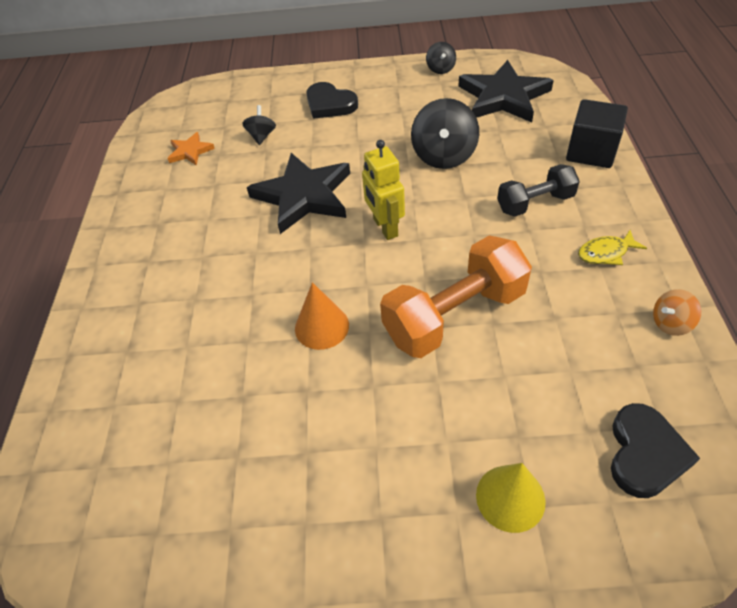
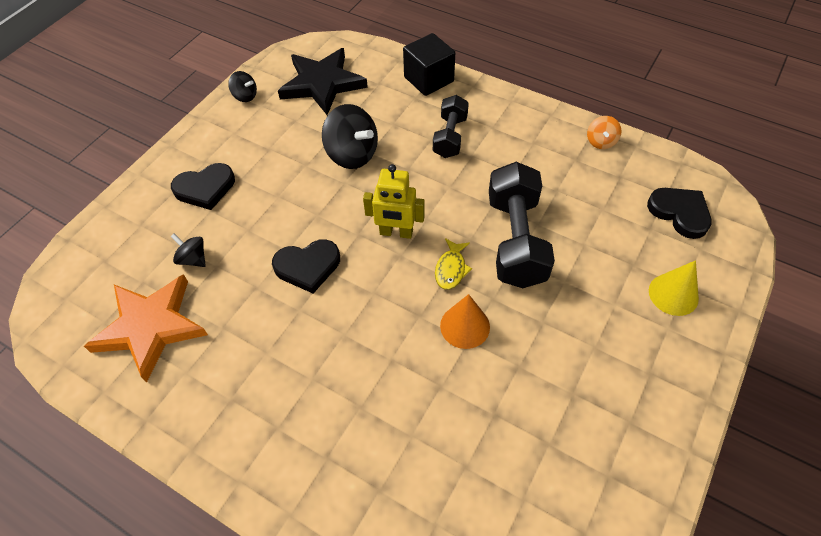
camera: 60 degrees left, 5 degrees up
(190, 151) = (150, 327): orange star -> orange star, size x2.06
(304, 196) = (308, 266): black star -> black heart
(454, 315) = (515, 240): orange dumbbell -> black dumbbell
(606, 253) = (524, 132): yellow fish -> yellow fish (451, 269)

